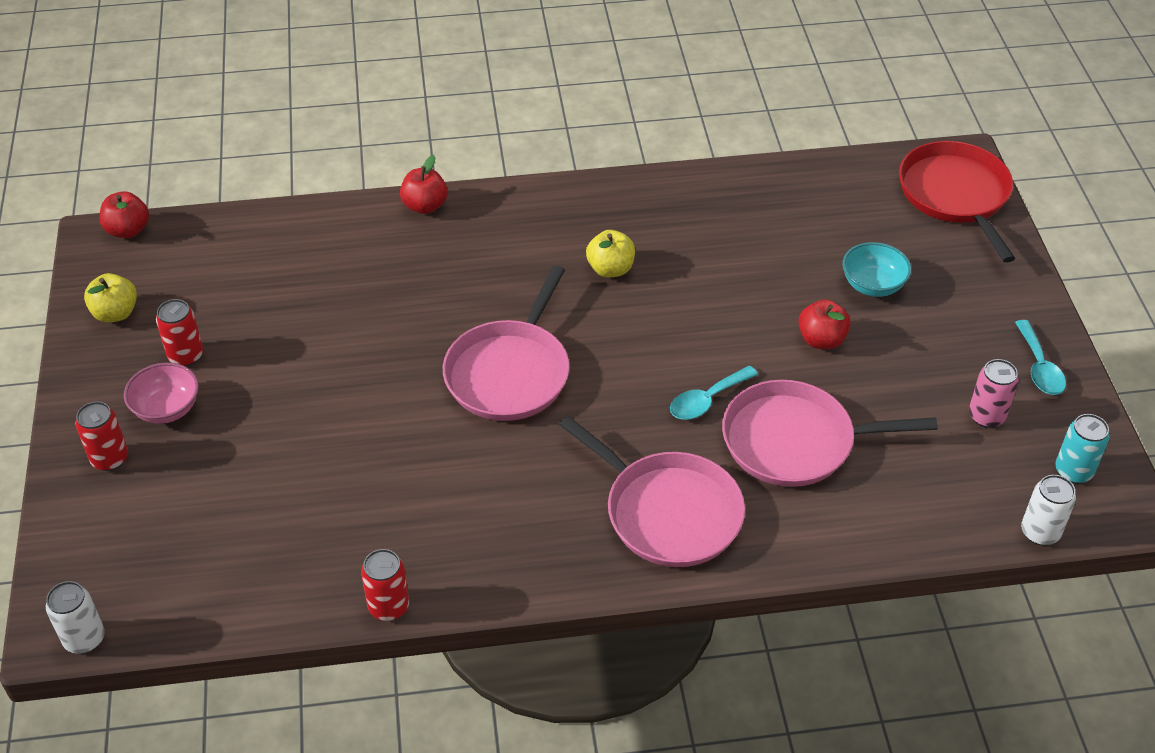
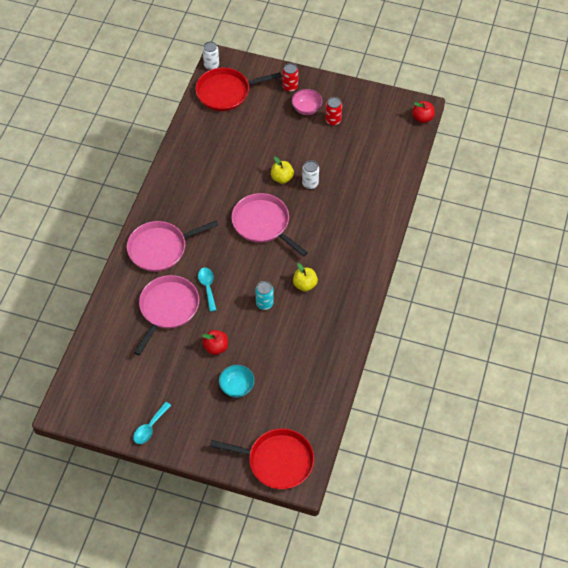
camera: 115 degrees right, 10 degrees up
(115, 313) = (370, 104): yellow apple -> yellow apple (282, 178)
(167, 572) = (226, 92): none -> red pan
(389, 606) = (172, 149): red can -> none
(425, 206) = (385, 228): red apple -> none
(986, 416) = (137, 388): pink can -> none
(1039, 367) = (150, 427): turquoise spoon -> turquoise spoon turned 75 degrees counterclockwise
(1040, 532) = (71, 372): white can -> white can (310, 184)
(1073, 471) = (90, 404): turquoise can -> turquoise can (264, 303)

